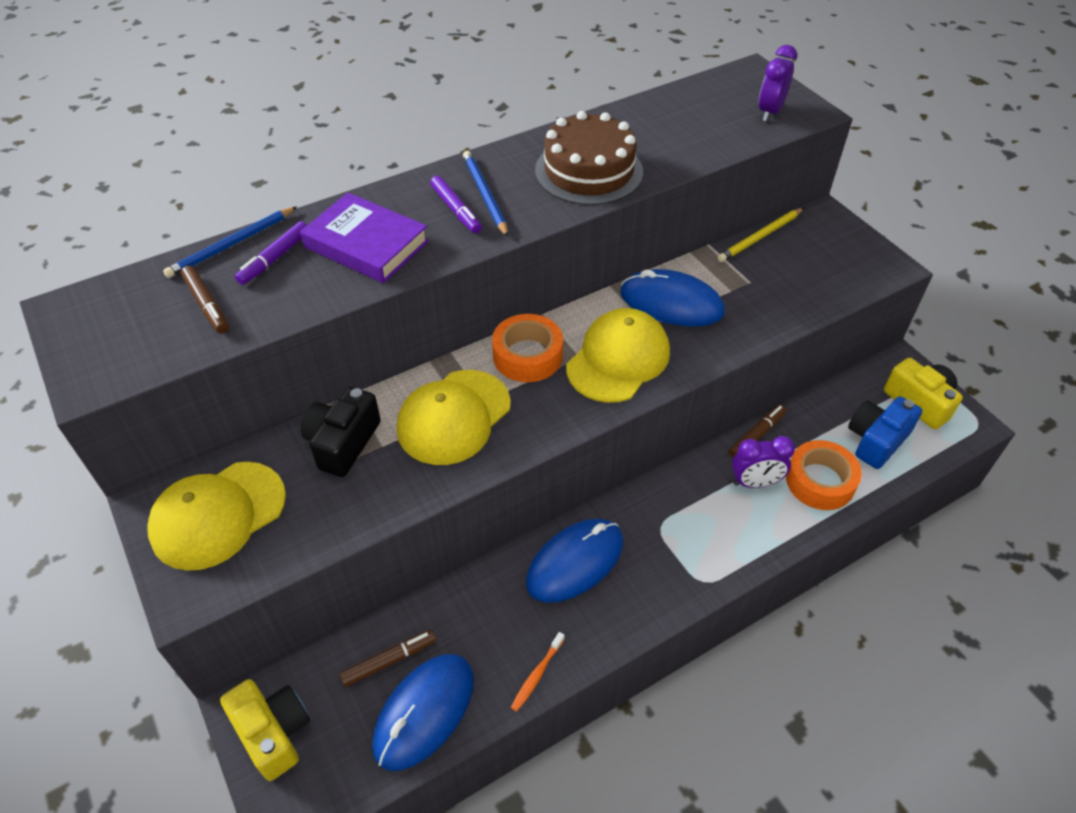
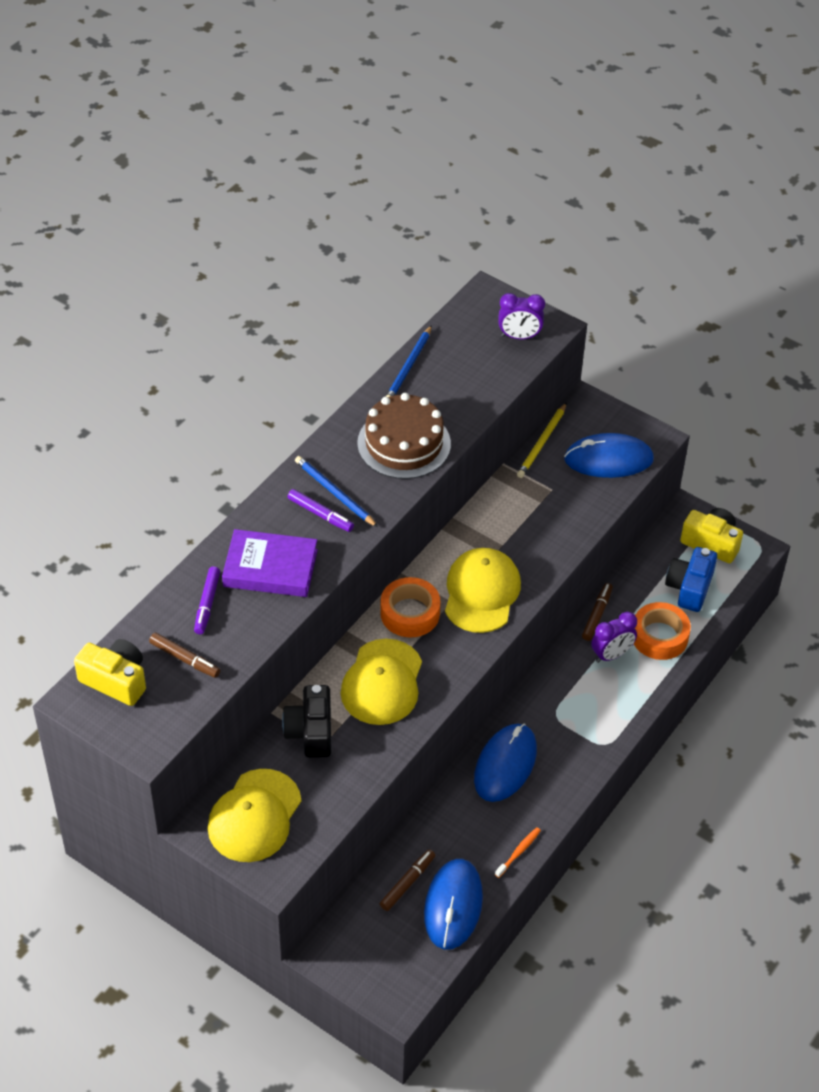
camera: 25 degrees left, 0 degrees up
(231, 245) = (163, 603): blue pencil -> blue pencil (408, 367)
(273, 732) = (354, 959): yellow camera -> yellow camera (115, 680)
(537, 675) = (518, 852): orange toothbrush -> orange toothbrush turned 150 degrees counterclockwise
(671, 303) = (499, 529): blue mouse -> blue mouse (608, 459)
(770, 112) = (519, 337): purple clock -> purple clock turned 90 degrees counterclockwise

